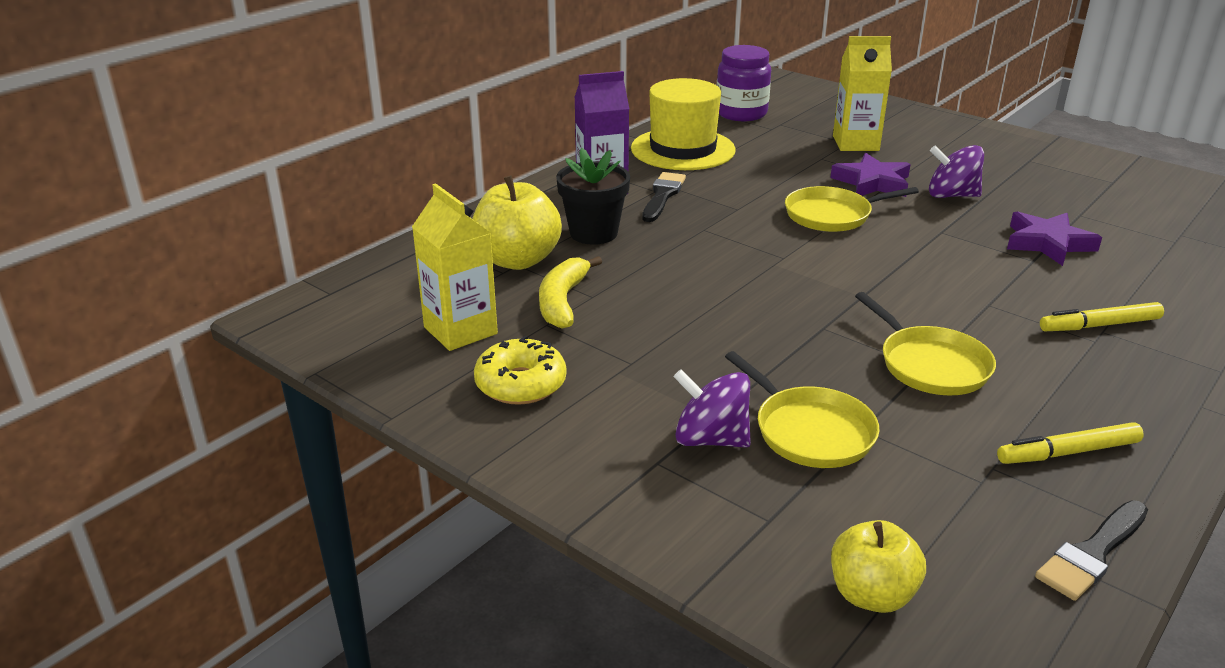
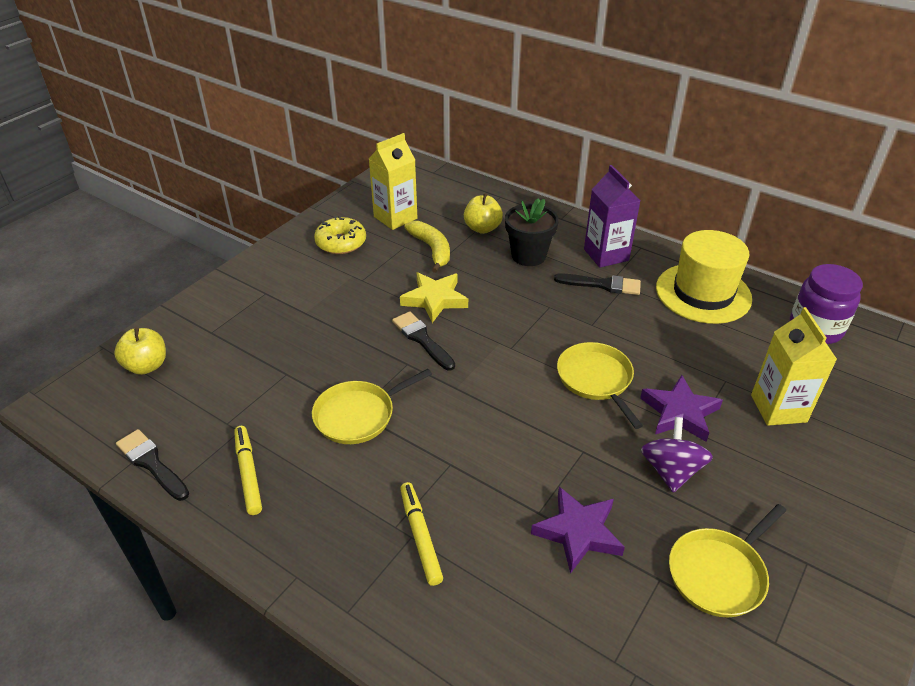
camera: 85 degrees right, 10 degrees up
(517, 260) = (482, 228): yellow apple -> yellow apple, size x0.66
(563, 301) = (432, 250): yellow banana -> yellow banana turned 60 degrees clockwise
(685, 303) = (435, 299): none -> yellow star
(710, 439) = (283, 311): purple spinning top -> none
(772, 315) = (422, 339): none -> black brush
(810, 431) = (286, 351): yellow pan -> yellow pan (719, 573)

